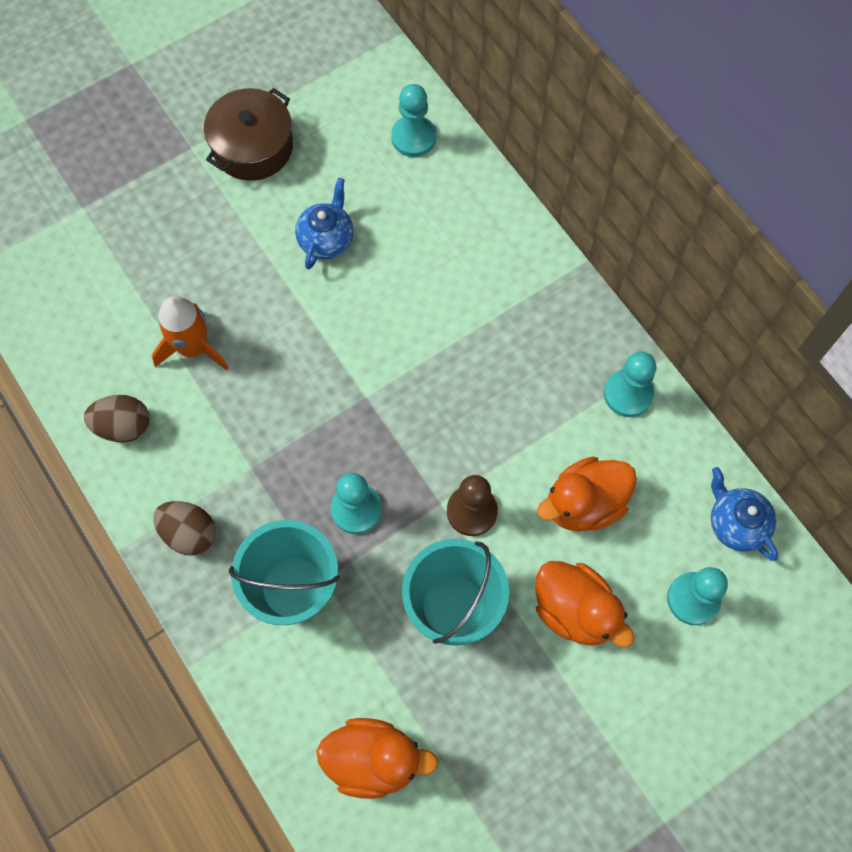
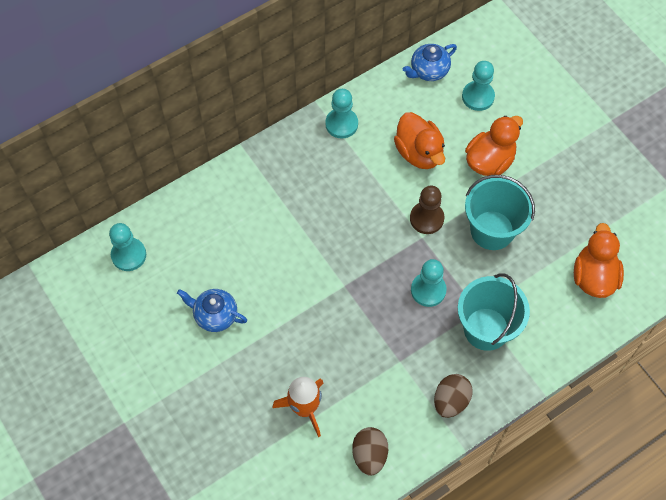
camera: 90 degrees left, 5 degrees down
(253, 147) = (127, 373): brown pot -> none

